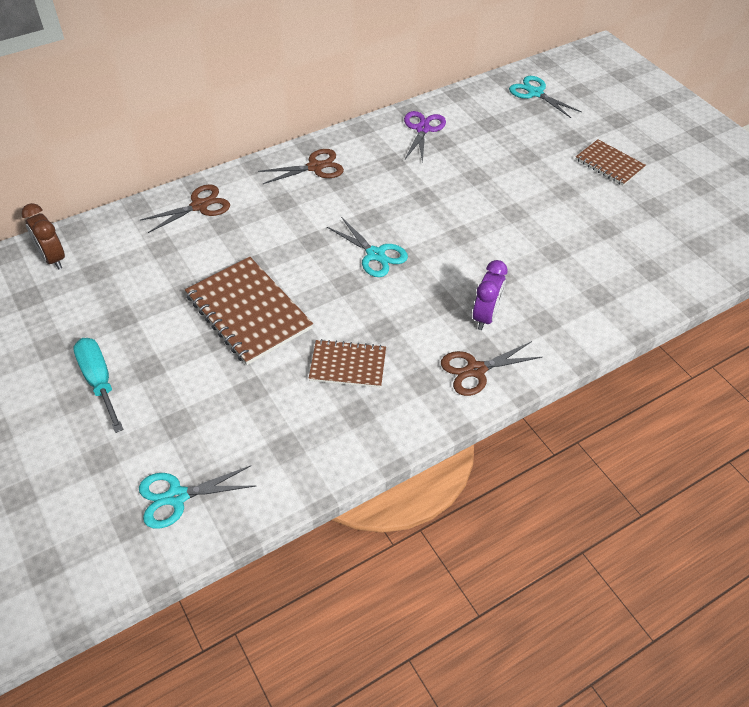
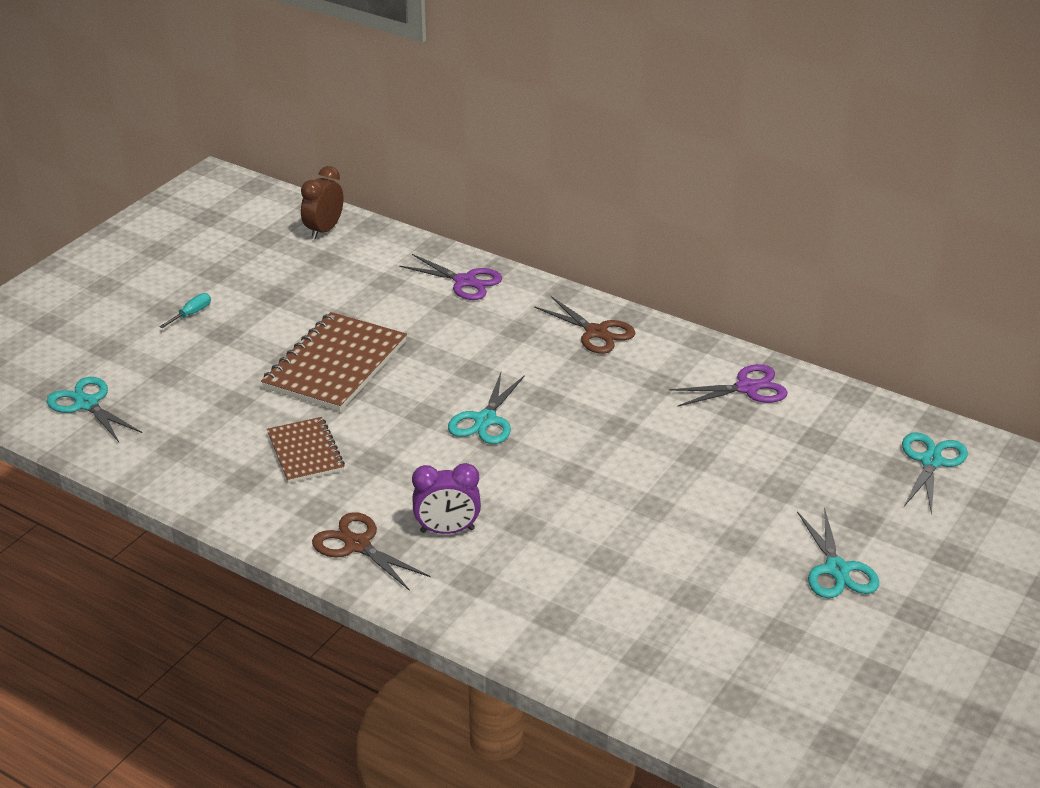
camera: 65 degrees right, 15 degrees down
(99, 381) = (191, 314): turquoise screwdriver -> turquoise screwdriver, size x0.53
(199, 206) = (465, 281): brown scissors -> purple scissors
(609, 164) = (837, 570): brown notebook -> turquoise scissors

